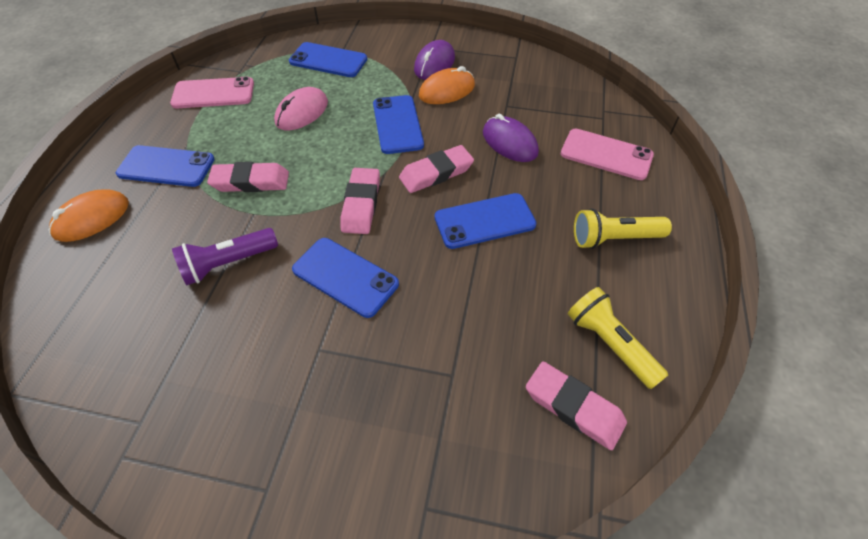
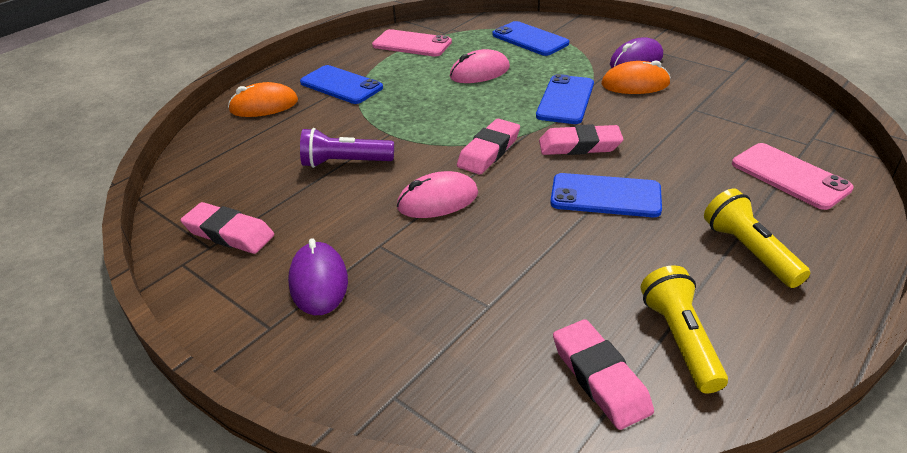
camera: 30 degrees right, 15 degrees down
(251, 182) = (402, 111): pink eraser -> pink eraser (229, 233)
(345, 277) = (438, 200): blue phone -> pink mouse
(509, 143) = (677, 140): purple mouse -> purple mouse (319, 282)
(614, 238) = (749, 251): yellow flashlight -> yellow flashlight turned 45 degrees clockwise

